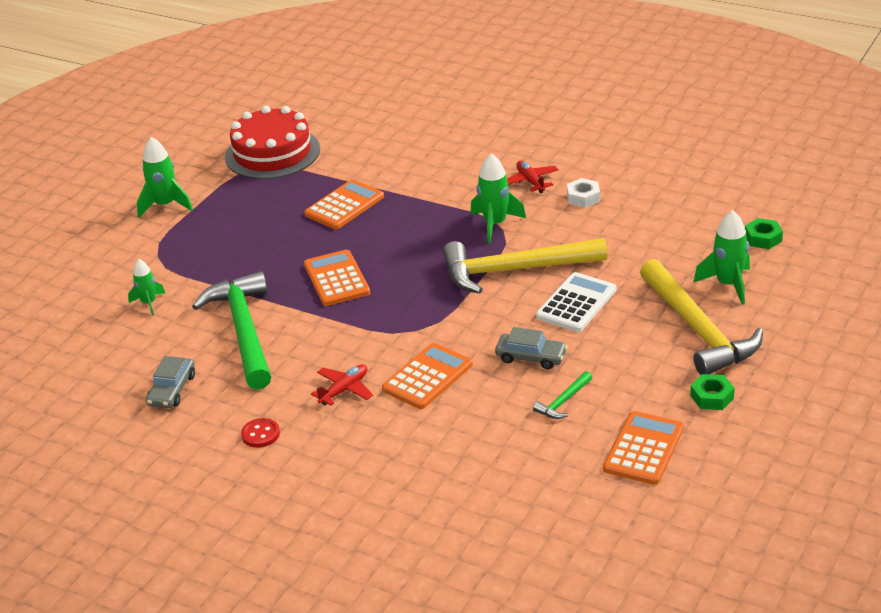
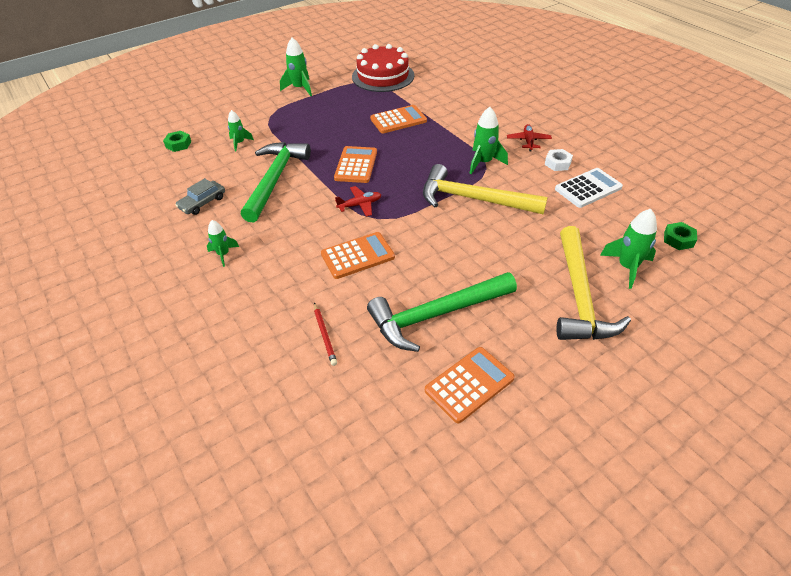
camera: 25 degrees right, 10 degrees up
(260, 434) = (223, 254): red button -> green rocket
(344, 390) = (298, 243): red plane -> red plane (360, 205)
(458, 465) = (324, 335): none -> red pencil
(531, 357) = (438, 269): grey car -> none
(563, 401) = (436, 315): green hammer -> green hammer, size x2.44
(576, 303) = (500, 239): white calculator -> white calculator (588, 188)
(712, 397) = (554, 361): green nut -> green nut (178, 144)

